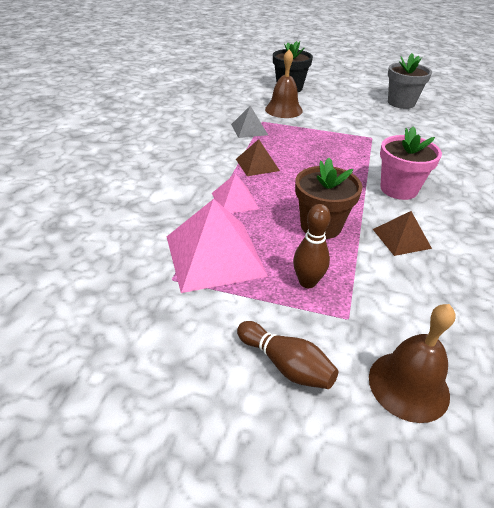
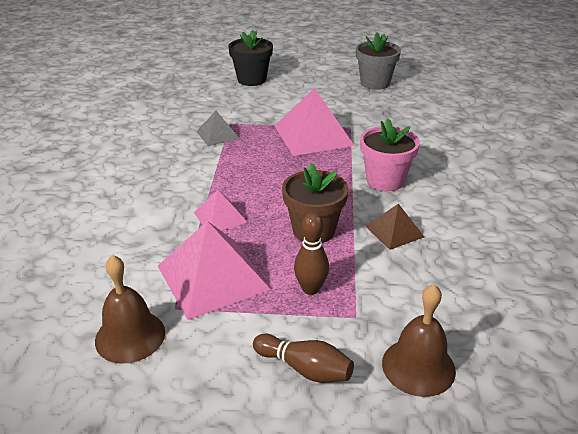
camera: 10 degrees left, 5 degrees down
(257, 164) = (235, 174): brown pyramid -> none
(283, 110) = (250, 107): brown bell -> brown bell (130, 336)
(335, 140) = (313, 135): none -> pink pyramid

